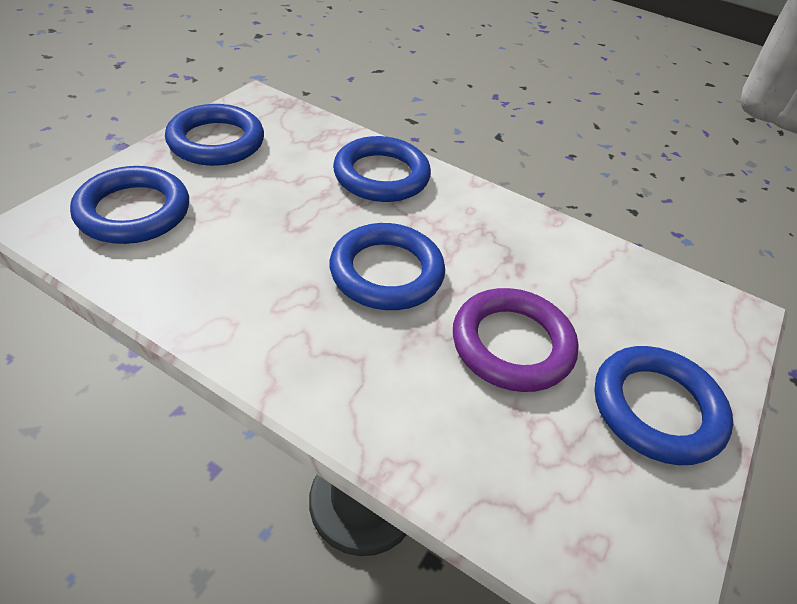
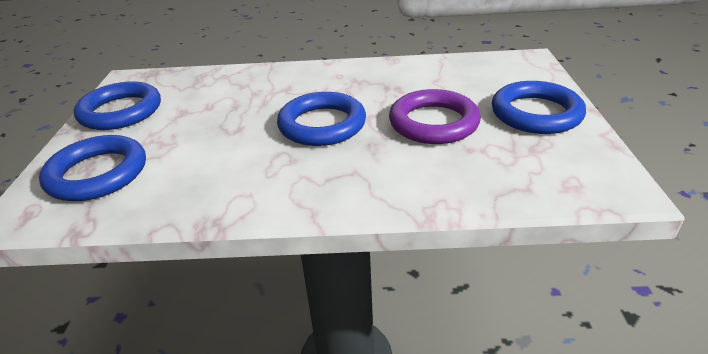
camera: 25 degrees left, 10 degrees down
(381, 175) = (264, 82): blue ring -> none

